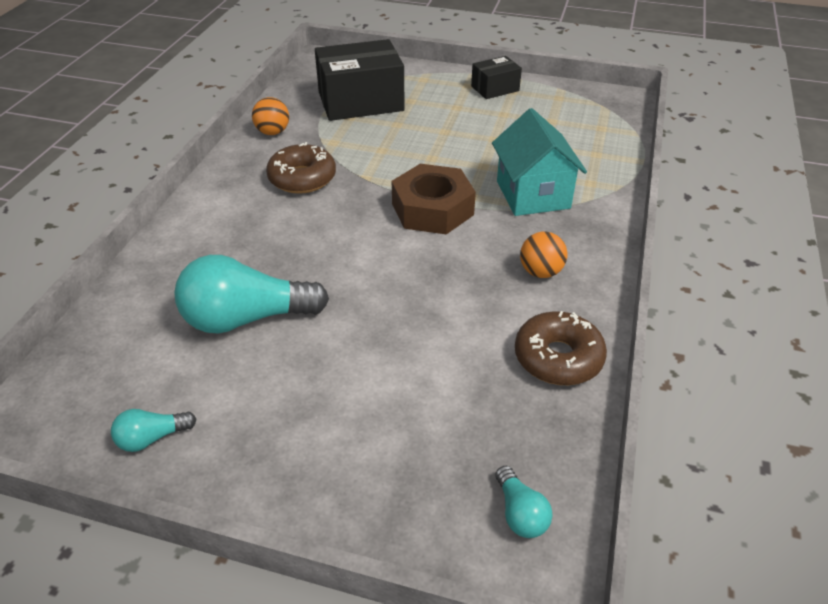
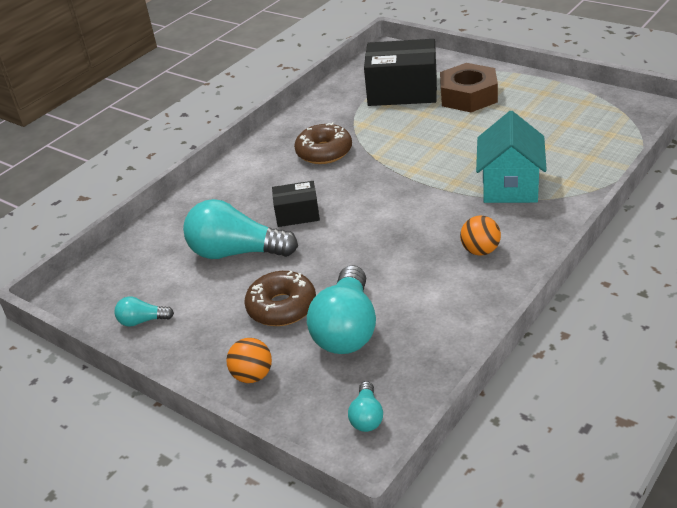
camera: 25 degrees right, 5 degrees down
(273, 132) = (318, 111): orange ball -> orange ball (252, 375)
(432, 209) = (417, 189): brown nut -> brown nut (468, 96)
(436, 396) = (347, 329): none -> turquoise light bulb
(495, 88) = (529, 89): black box -> black box (297, 214)
(558, 358) = (457, 318): brown donut -> brown donut (282, 307)

